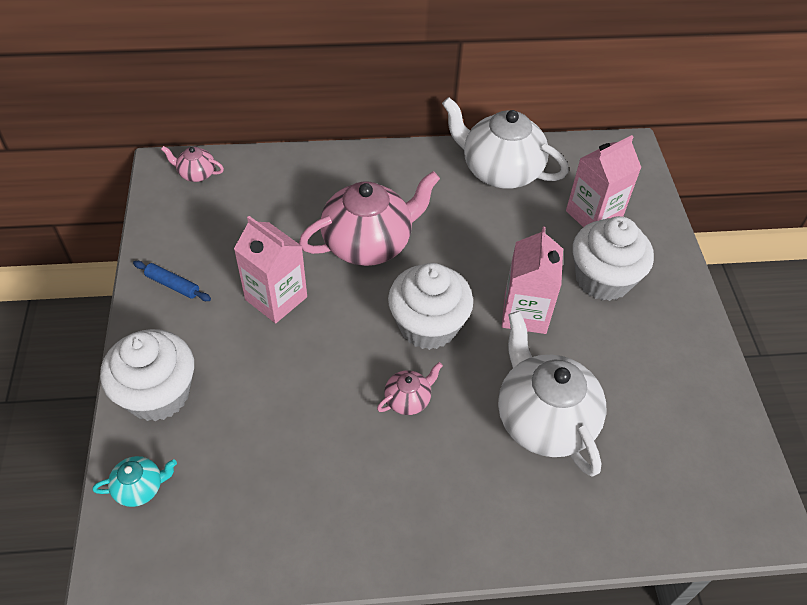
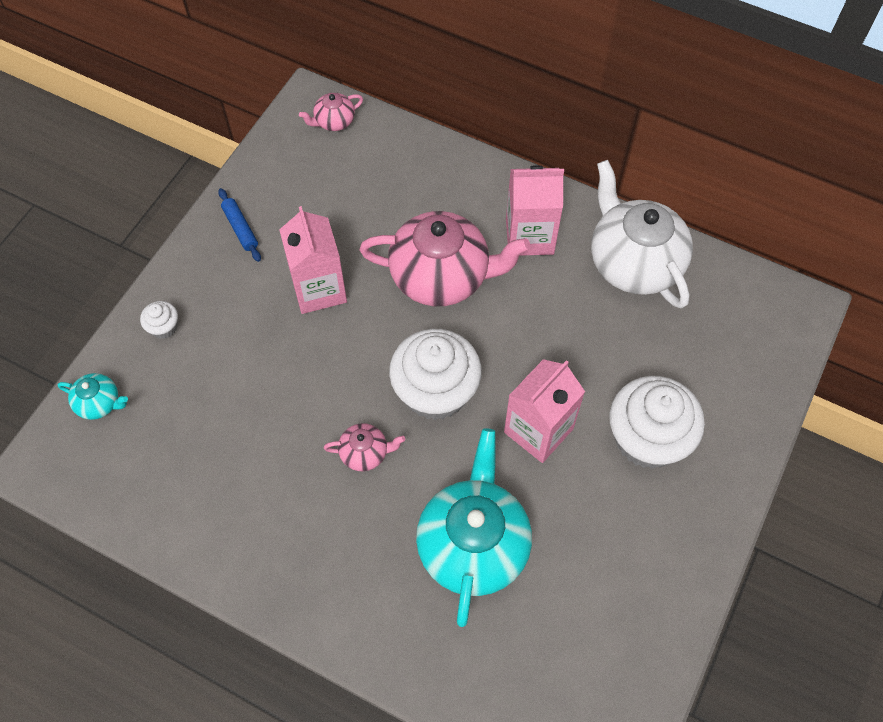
camera: 35 degrees right, 10 degrees up
(158, 394) = (164, 327): white cupcake -> white cupcake, size x0.43
(196, 174) = (334, 121): pink teapot -> pink teapot turned 75 degrees counterclockwise
(543, 419) = (473, 544): white teapot -> turquoise teapot
(593, 215) = (695, 364): pink carton -> pink carton (529, 236)

